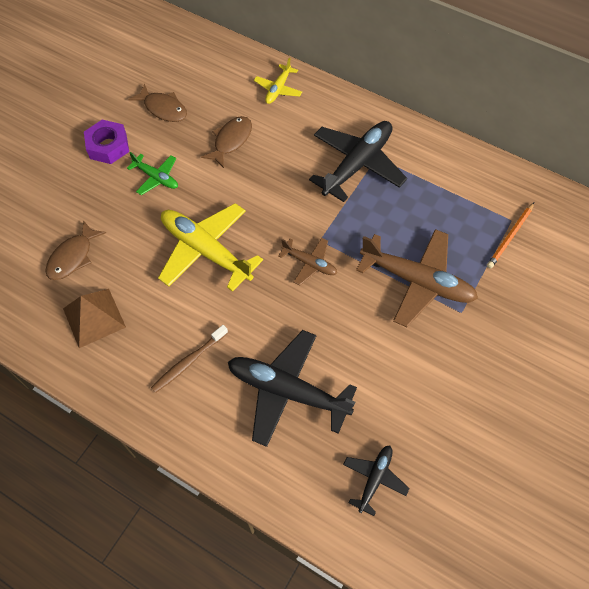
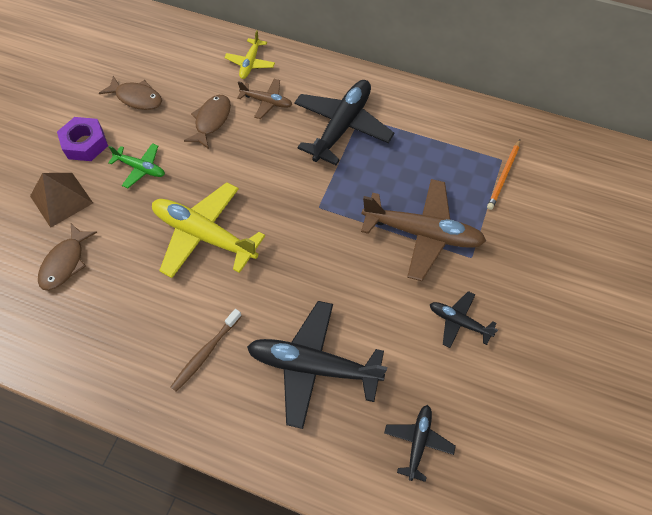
camera: 10 degrees left, 0 degrees up
(94, 317) = (98, 323): brown pyramid -> brown pyramid (61, 199)
(310, 263) = (312, 232): brown plane -> brown plane (267, 102)
(436, 372) = (458, 322): none -> black plane

